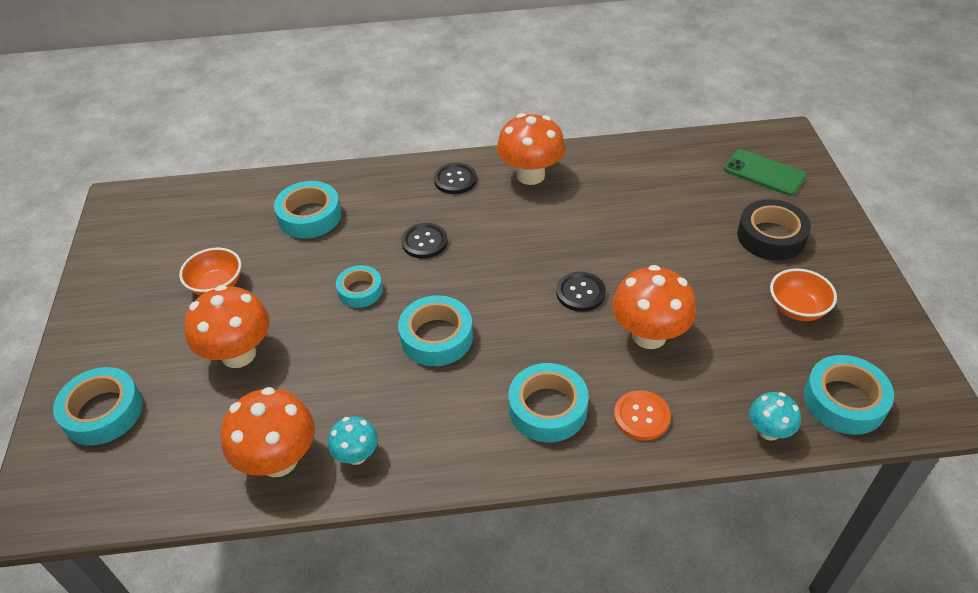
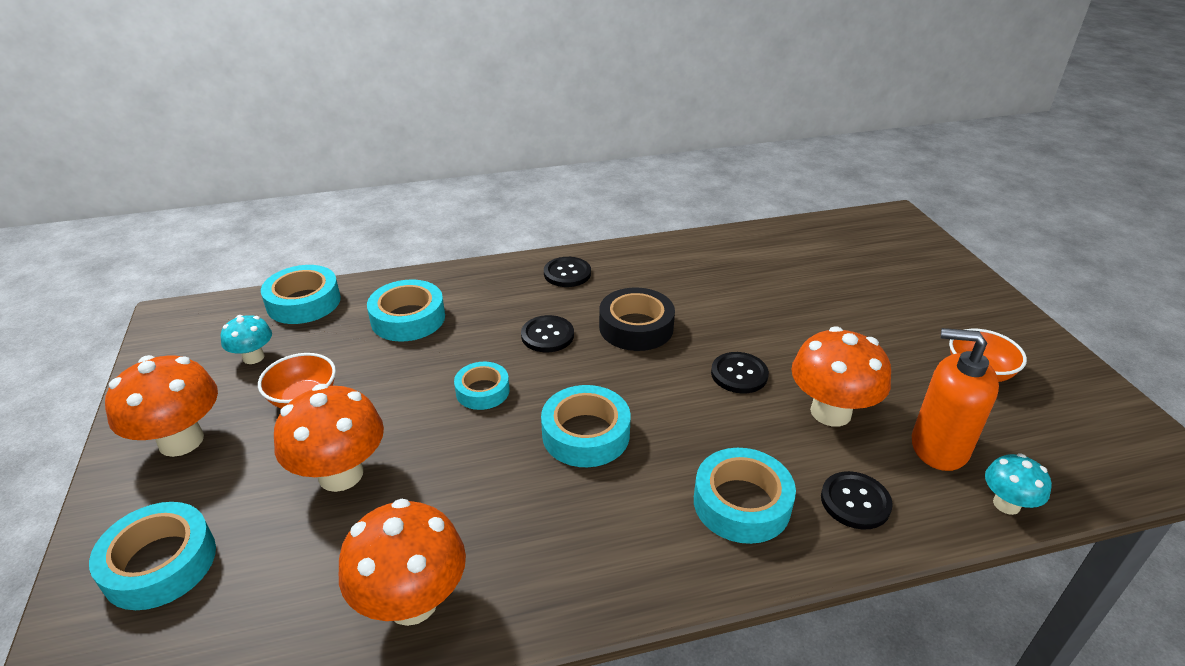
camera: 10 degrees left, 10 degrees down
(356, 455) = (516, 584): turquoise mushroom -> turquoise mushroom (253, 357)
(530, 175) = (648, 265): orange mushroom -> orange mushroom (181, 441)
(641, 416) = (855, 502): orange button -> black button
(731, 376) = (938, 447): none -> orange soap dispenser
(764, 173) = (888, 249): green phone -> none
(771, 236) = (921, 305): black tape -> black tape (636, 327)
(844, 401) = (1073, 463): turquoise tape -> turquoise tape (303, 302)

